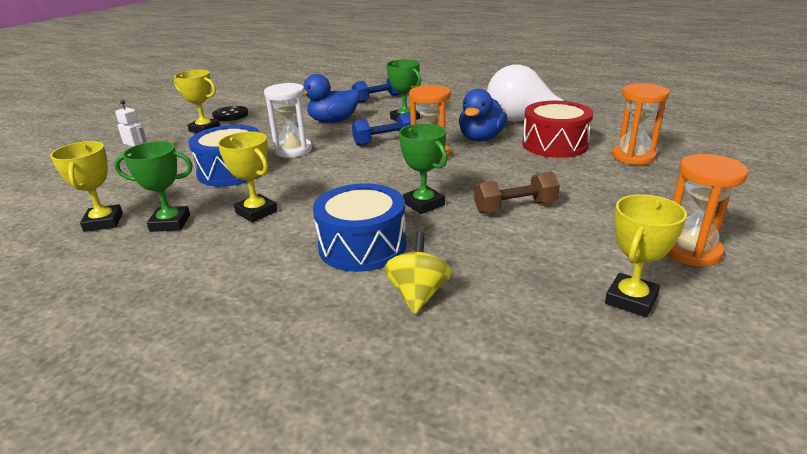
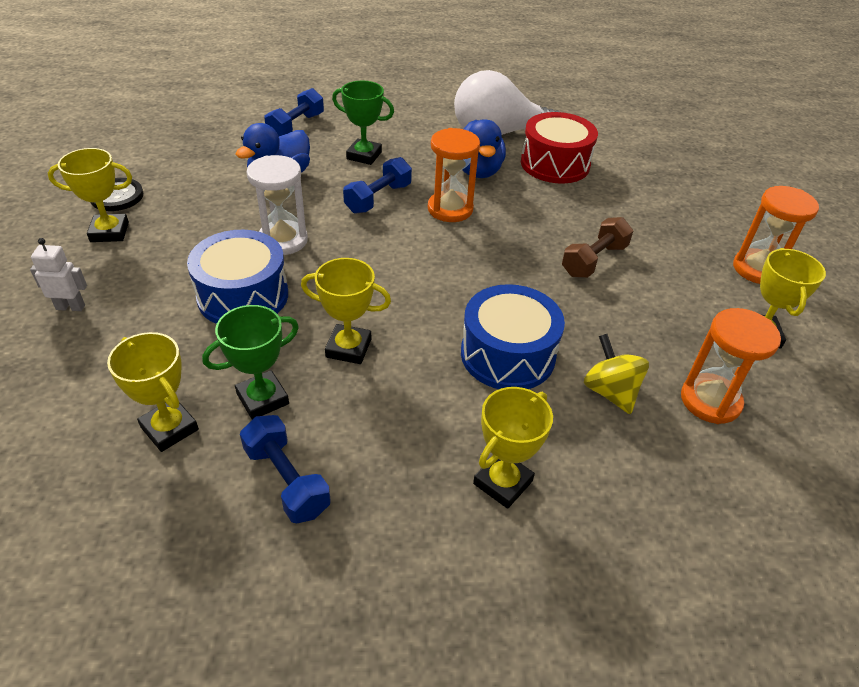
camera: 35 degrees left, 15 degrees up
(123, 268) = (287, 480): none -> blue dumbbell
(251, 322) = (503, 482): none -> yellow trophy
(424, 204) = (510, 281): green trophy -> none
(633, 157) = (634, 165): orange hourglass -> orange hourglass (710, 401)

